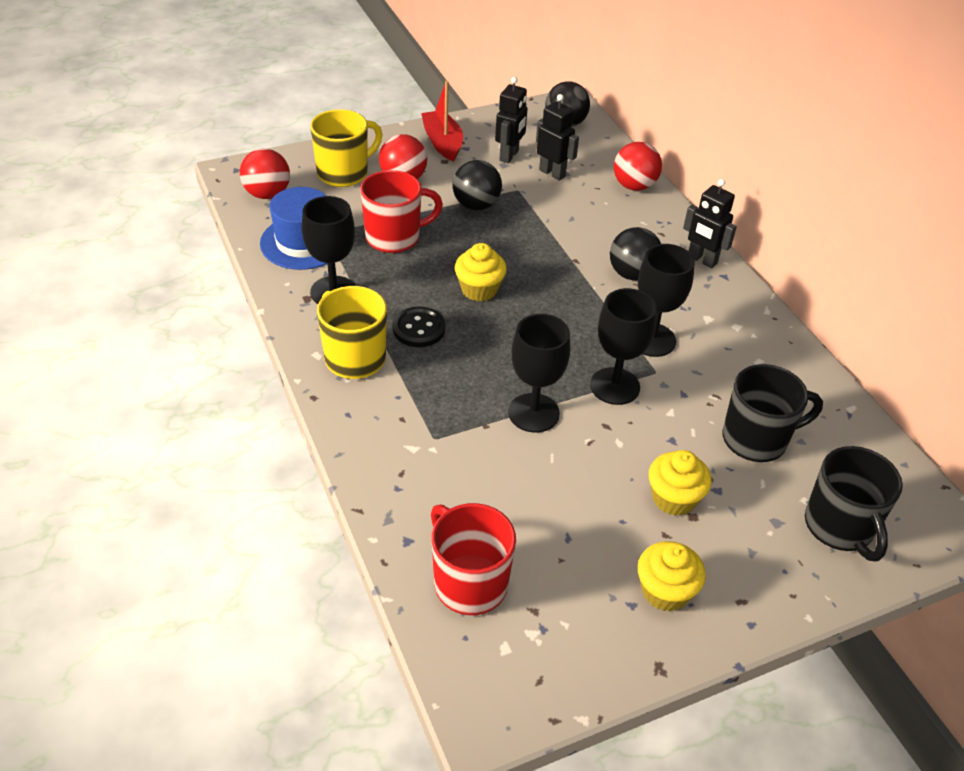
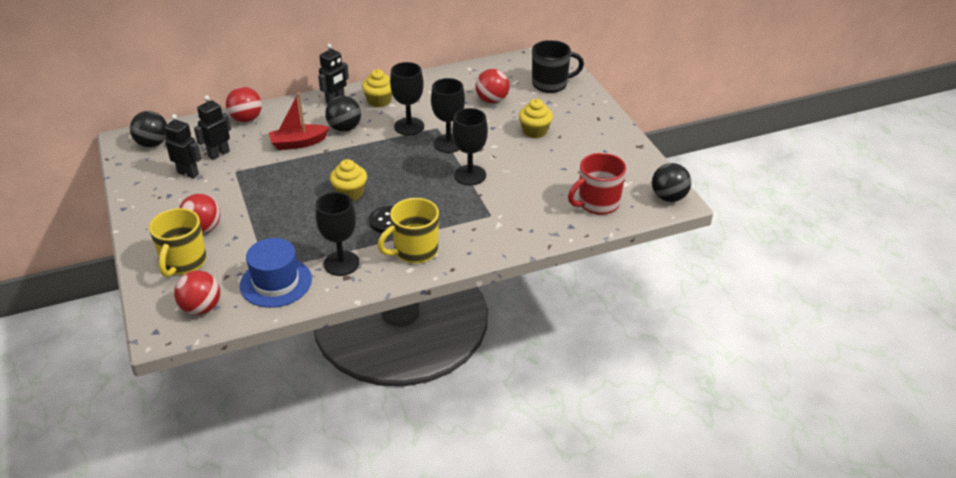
camera: 85 degrees left, 5 degrees down
(344, 173) = (183, 262): yellow mug -> yellow mug turned 135 degrees counterclockwise
(394, 237) = (281, 233): red mug -> none
(442, 143) = (157, 207): red boat -> red boat (298, 143)
(476, 205) = (250, 192): black ball -> black ball (668, 197)
(665, 591) = (595, 140): yellow cupcake -> yellow cupcake (379, 101)
(756, 439) = (492, 100): black mug -> red ball

